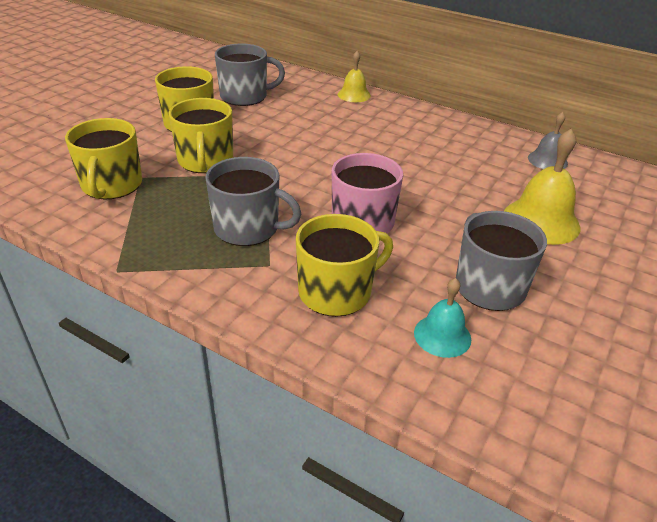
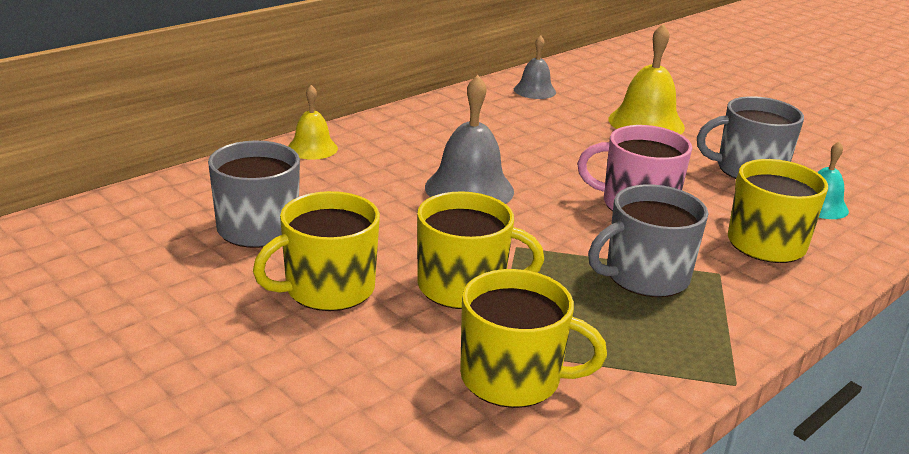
camera: 75 degrees left, 10 degrees down
(248, 228) = (645, 276): grey mug -> grey mug turned 150 degrees counterclockwise
(337, 150) = (469, 189): none -> grey bell

